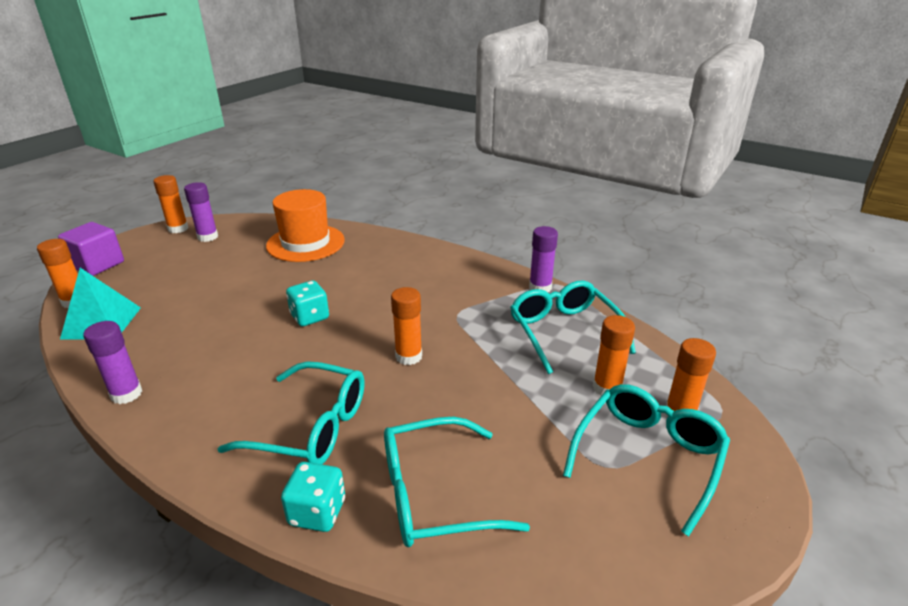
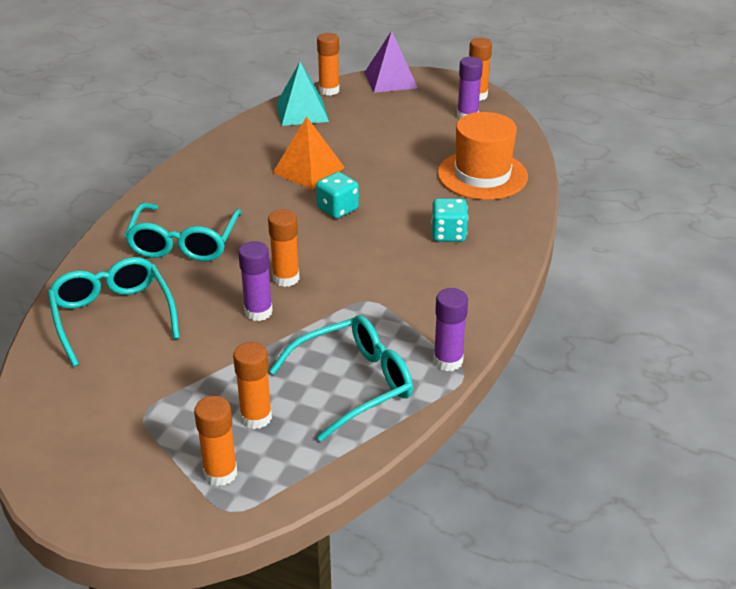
camera: 80 degrees right, 5 degrees up
(98, 265) = (390, 80): purple cube -> purple pyramid
(126, 394) = (214, 152): purple glue stick -> purple glue stick (258, 312)
(225, 328) = (308, 170): none -> orange pyramid
(317, 512) = (98, 264): turquoise dice -> turquoise dice (448, 234)
(648, 457) = (156, 443): turquoise glasses -> none

